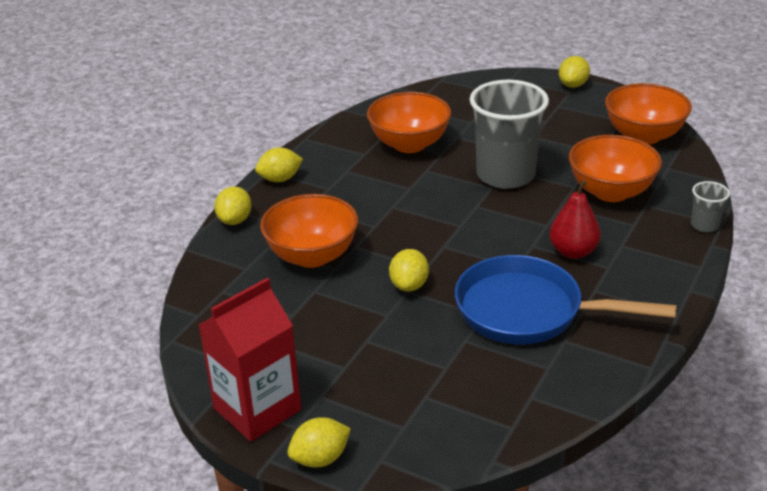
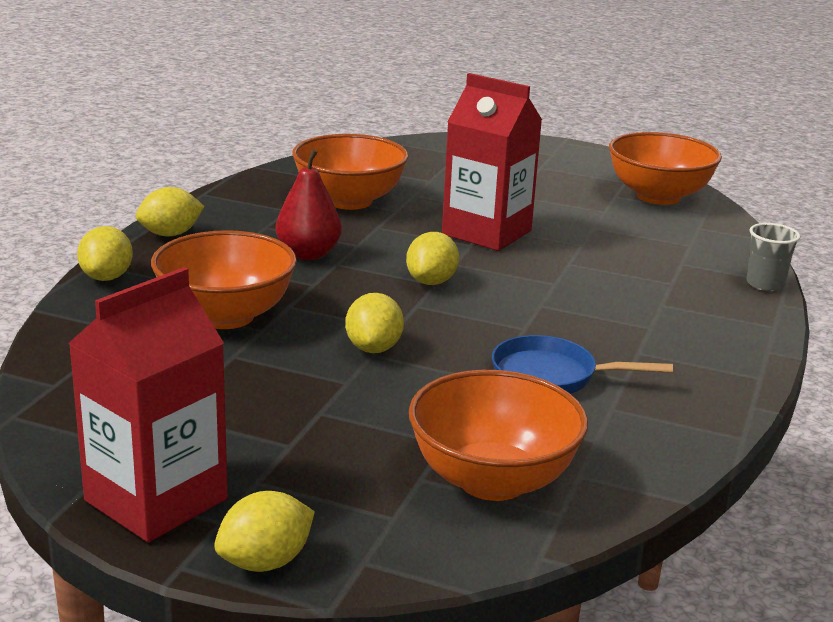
camera: 10 degrees left, 10 degrees down
(505, 175) = (486, 232): grey cup -> red carton
(528, 311) = (552, 376): blue pan -> blue pan, size x0.57
(573, 85) = (554, 148): yellow lemon -> yellow lemon (431, 282)
(573, 252) = (598, 311): red pear -> red pear (308, 254)
(611, 192) = (632, 250): orange bowl -> orange bowl (492, 480)

